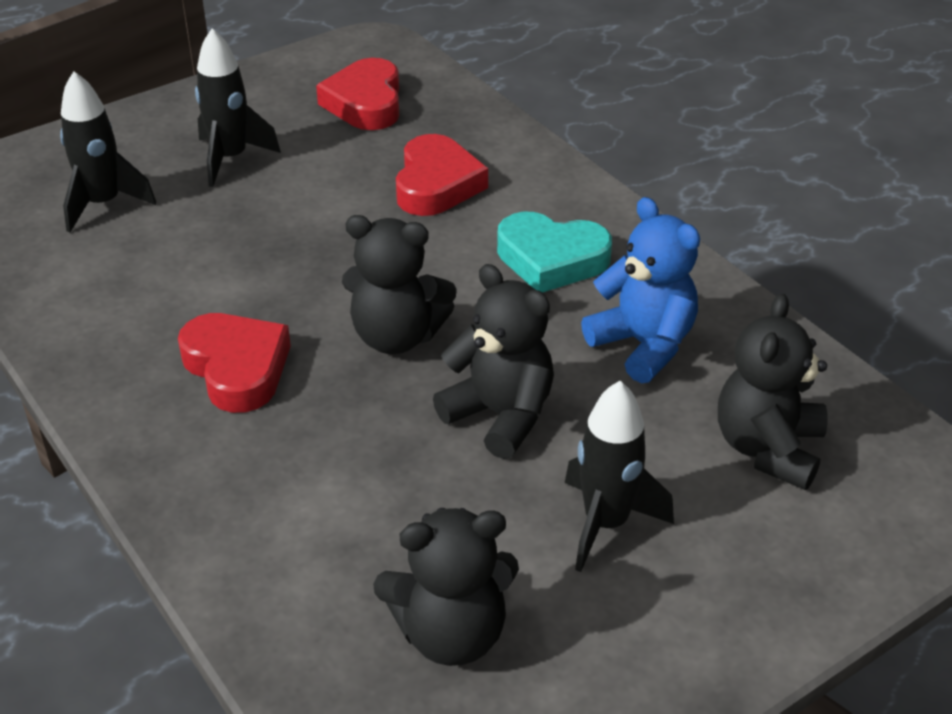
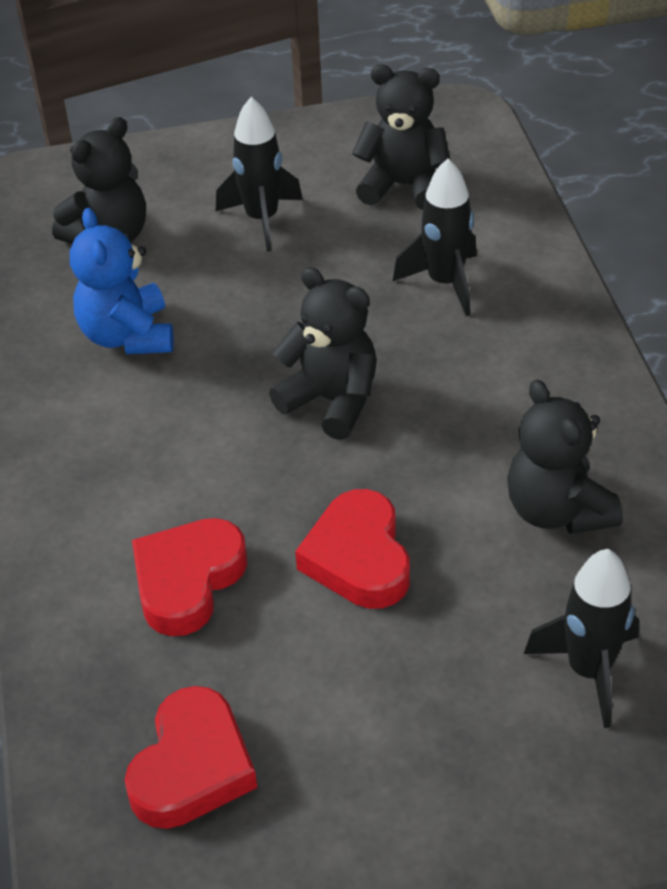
camera: 155 degrees left, 5 degrees up
(231, 159) = (412, 707): black rocket -> black rocket (444, 283)
(237, 368) = (488, 408): red heart -> red heart (358, 558)
(500, 415) = (285, 309): black teddy bear -> black teddy bear (557, 510)
(551, 259) = (138, 443): turquoise heart -> none

